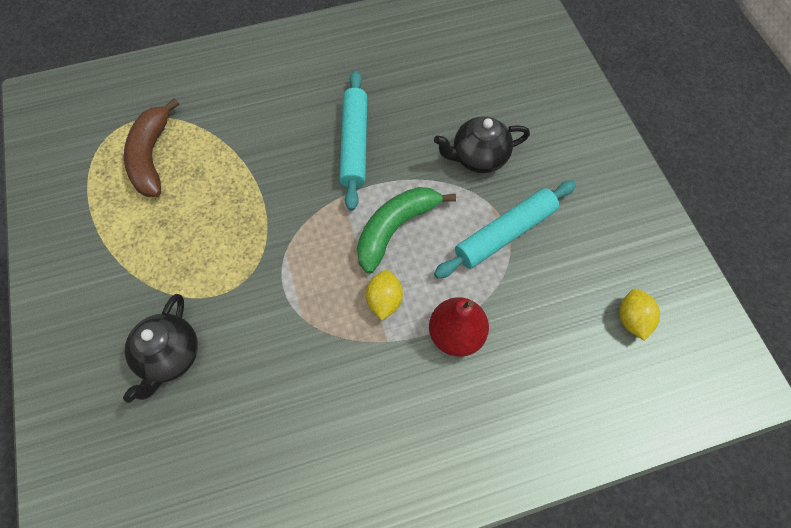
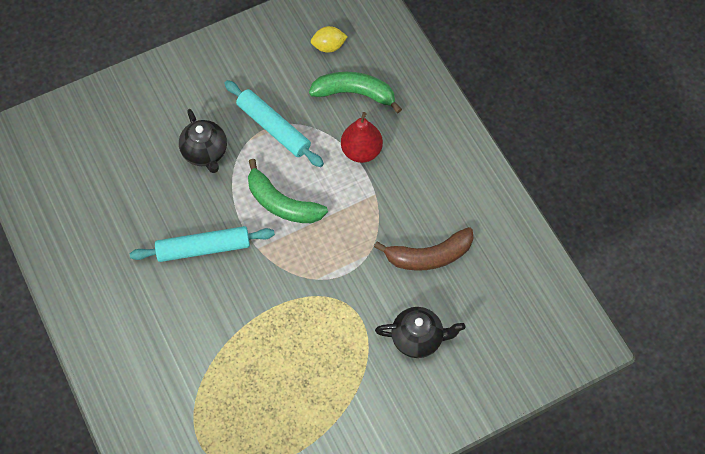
camera: 100 degrees left, 0 degrees up
(151, 156) = (239, 415): brown banana -> brown banana (429, 256)
(384, 301) = (344, 201): yellow lemon -> none
(550, 342) = (355, 93): none -> green banana

